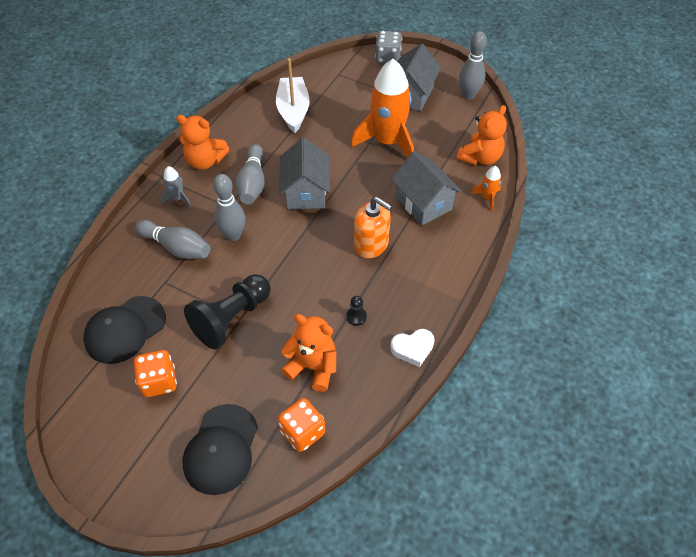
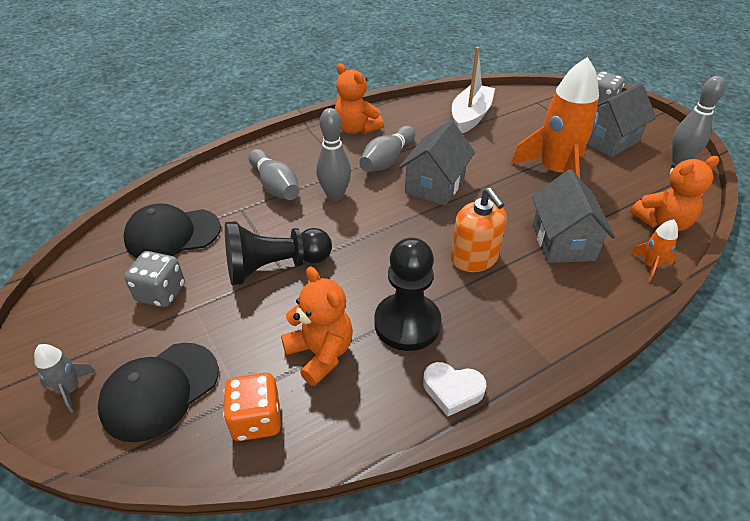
camera: 30 degrees right, 10 degrees down
(159, 381) = (161, 293): orange dice -> grey dice
(177, 198) = (308, 148): grey rocket -> grey rocket (70, 389)
(356, 316) = (407, 323): black pawn -> black pawn, size x2.49

